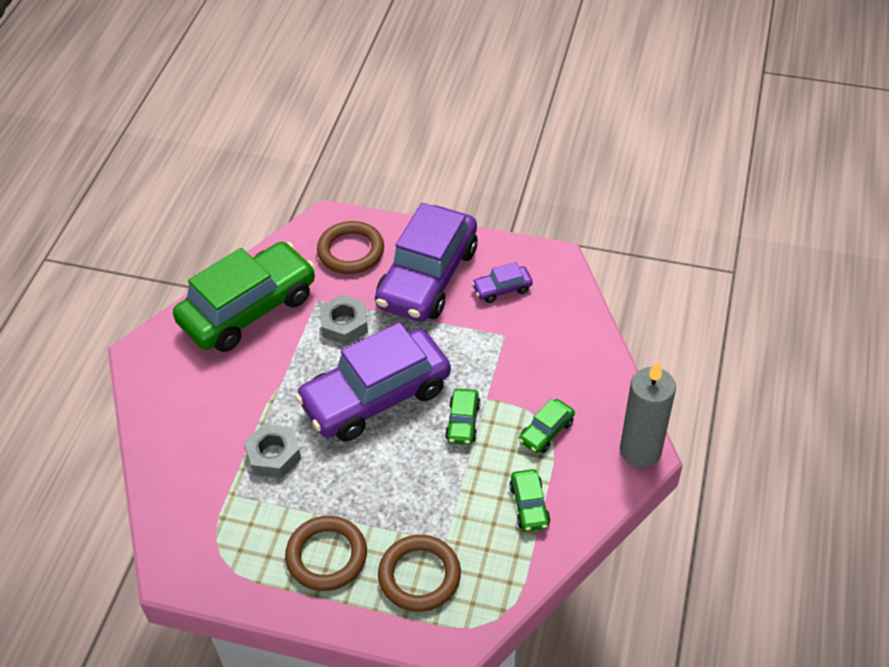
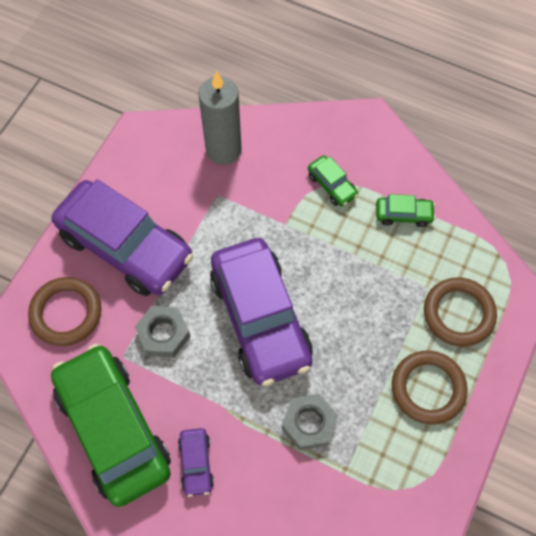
camera: 80 degrees left, 15 degrees up
(463, 422) = (307, 249): green car -> none
(502, 289) = (161, 185): purple car -> purple car (196, 463)
(640, 450) = (365, 121): grey candle -> grey candle (223, 150)

